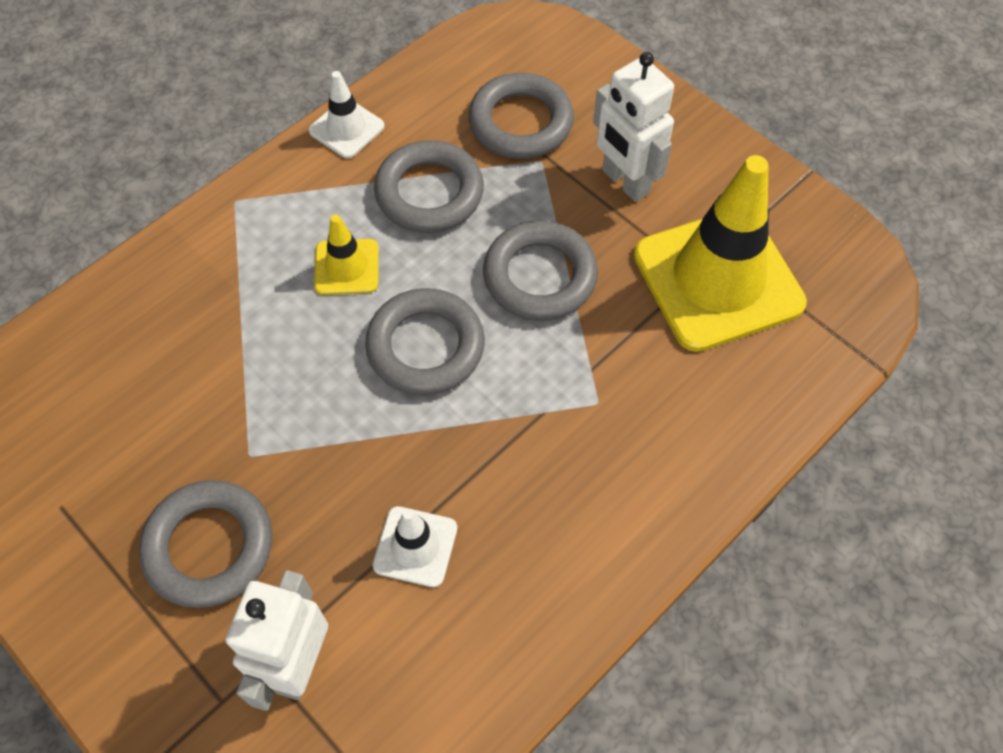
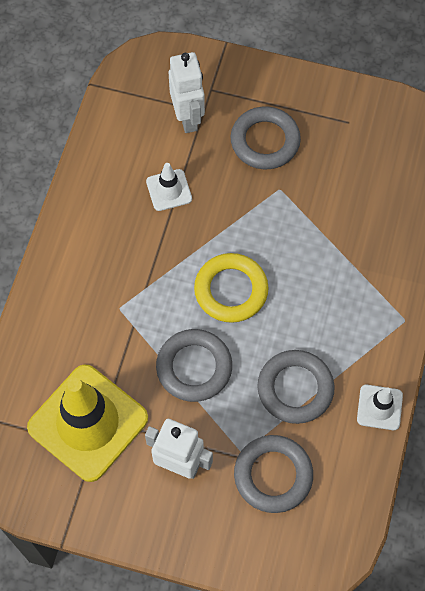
camera: 150 degrees right, 5 degrees up
(347, 267) = (308, 313): yellow traffic cone -> none
(425, 347) = (231, 290): grey ring -> yellow ring

